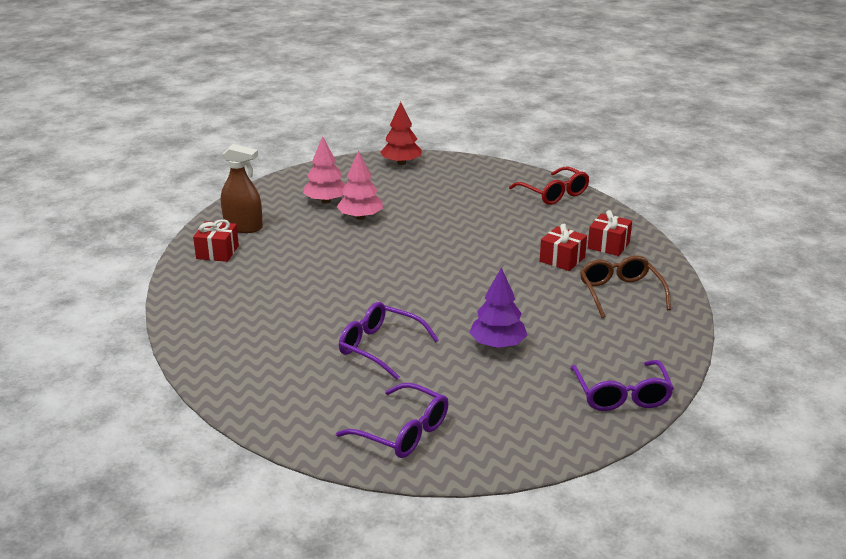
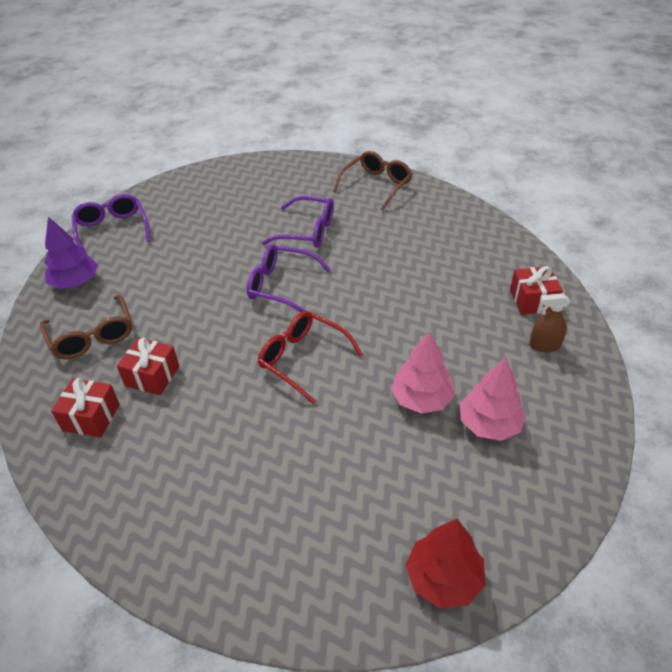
camera: 165 degrees right, 15 degrees up
(243, 227) = (544, 345): brown spray bottle -> brown spray bottle, size x0.64
(260, 387) = (376, 186): none -> brown glasses
(402, 432) = (265, 178): purple glasses -> purple glasses (282, 286)
(497, 344) = (212, 253): purple tree -> purple tree (75, 282)
(553, 193) = (161, 537): red glasses -> red glasses (303, 359)

